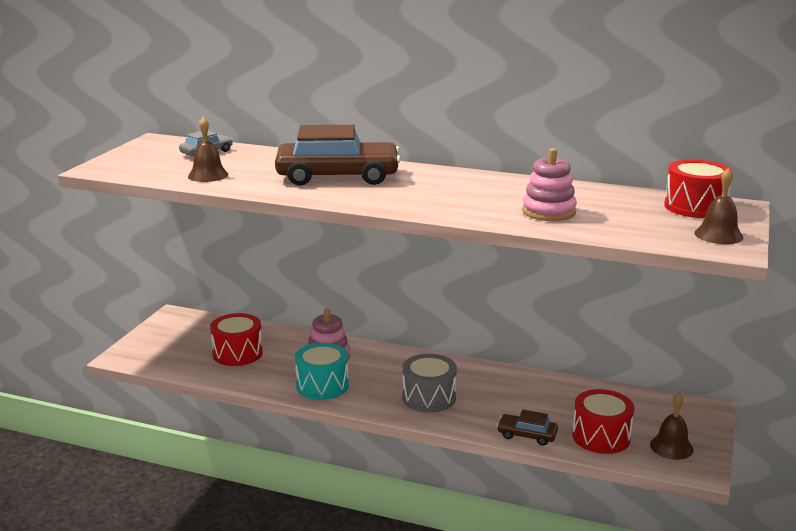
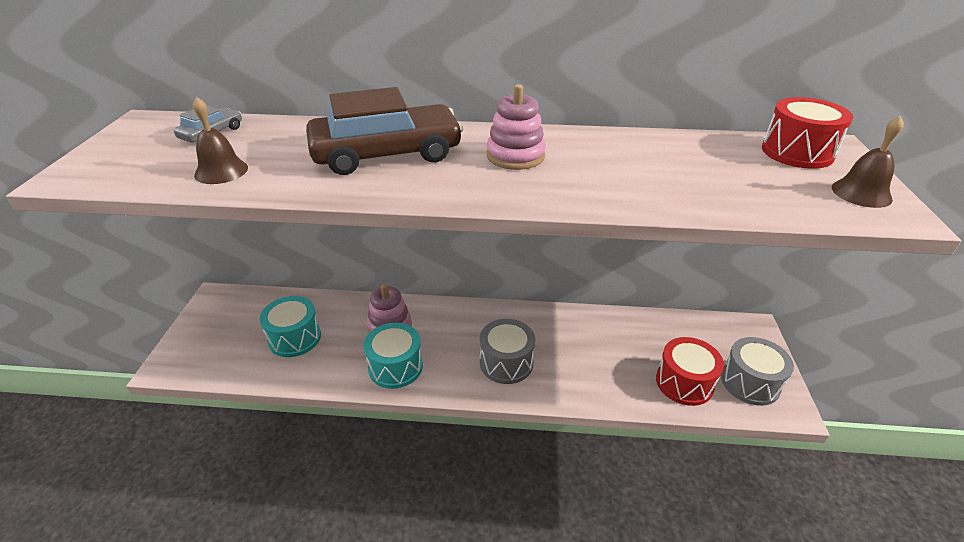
camera: 15 degrees left, 15 degrees up
(237, 353) = (295, 338): red drum -> turquoise drum
(527, 435) = (617, 395): brown car -> none
(548, 212) = (658, 181): pink stacking toy -> pink stacking toy (515, 156)
(671, 447) = (750, 382): brown bell -> grey drum

